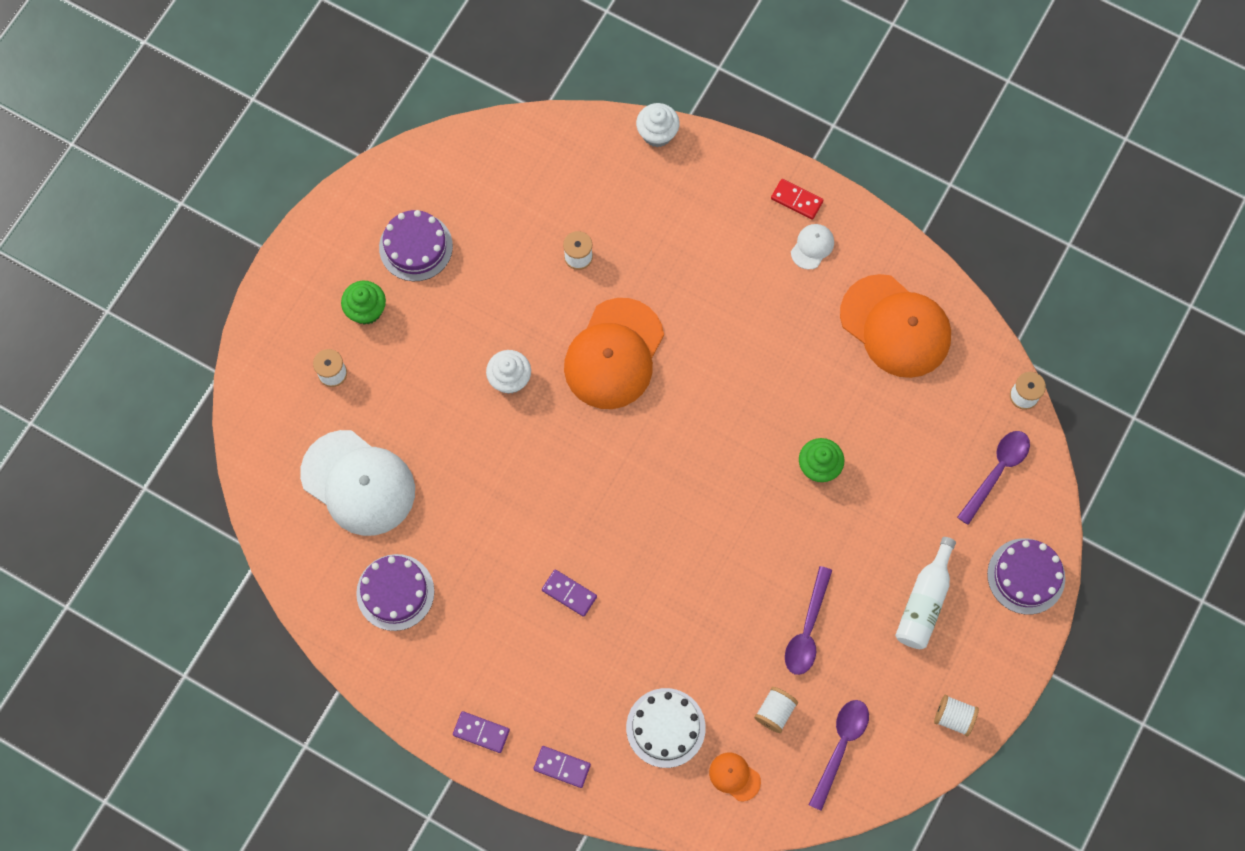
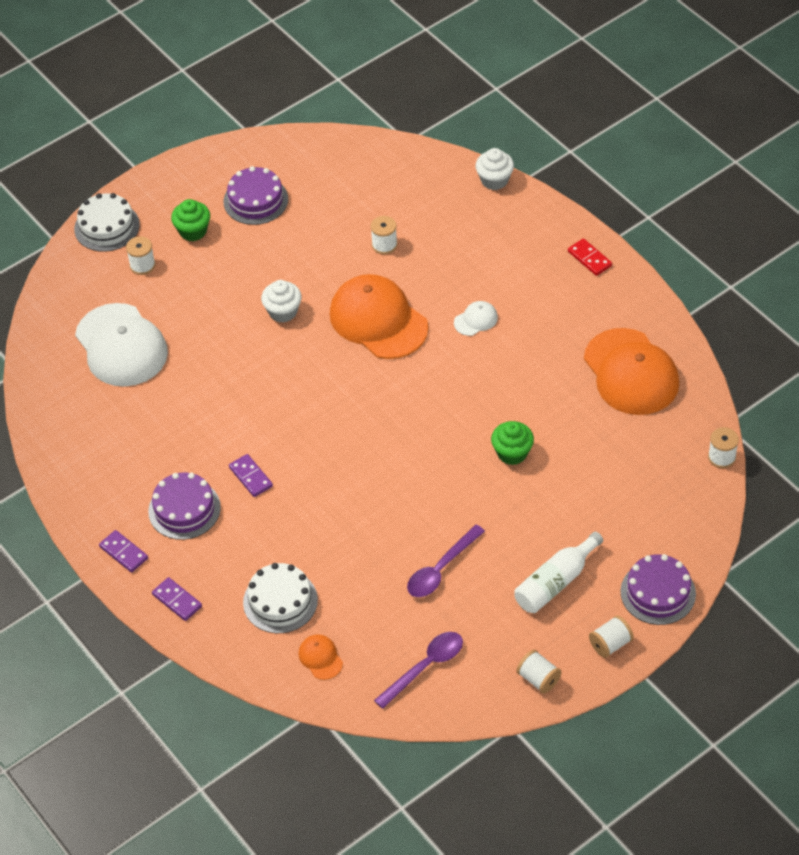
camera: 25 degrees right, 20 degrees down
(269, 337) = (107, 227): none -> white cake
(395, 592) = (109, 430): purple cake -> purple cake (184, 509)
(614, 354) = (378, 320): orange cap -> orange cap turned 90 degrees clockwise
(775, 712) = (381, 621): white spool -> white spool (610, 644)
(812, 247) = (586, 295): white cap -> white cap (476, 320)
(997, 472) = (669, 506): purple spoon -> none

